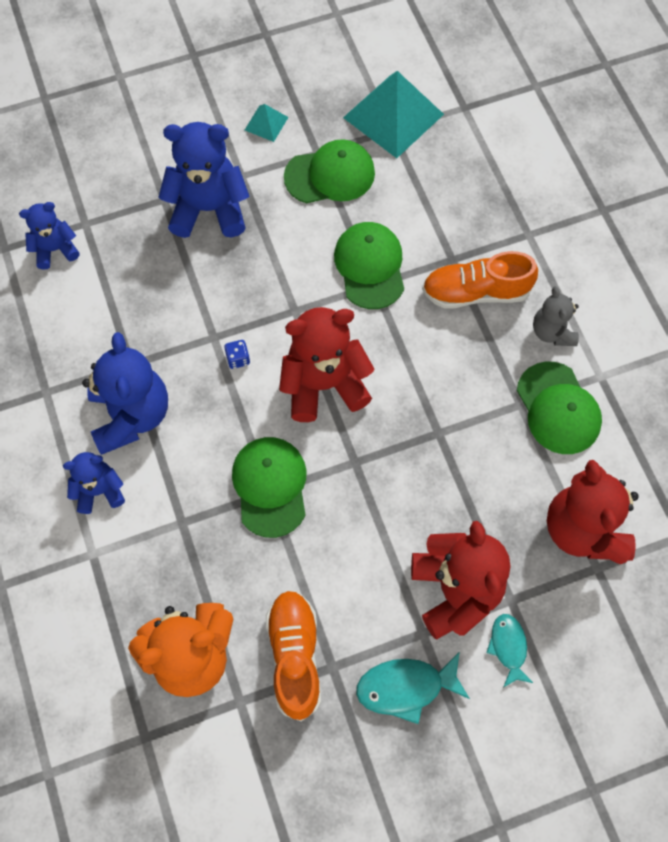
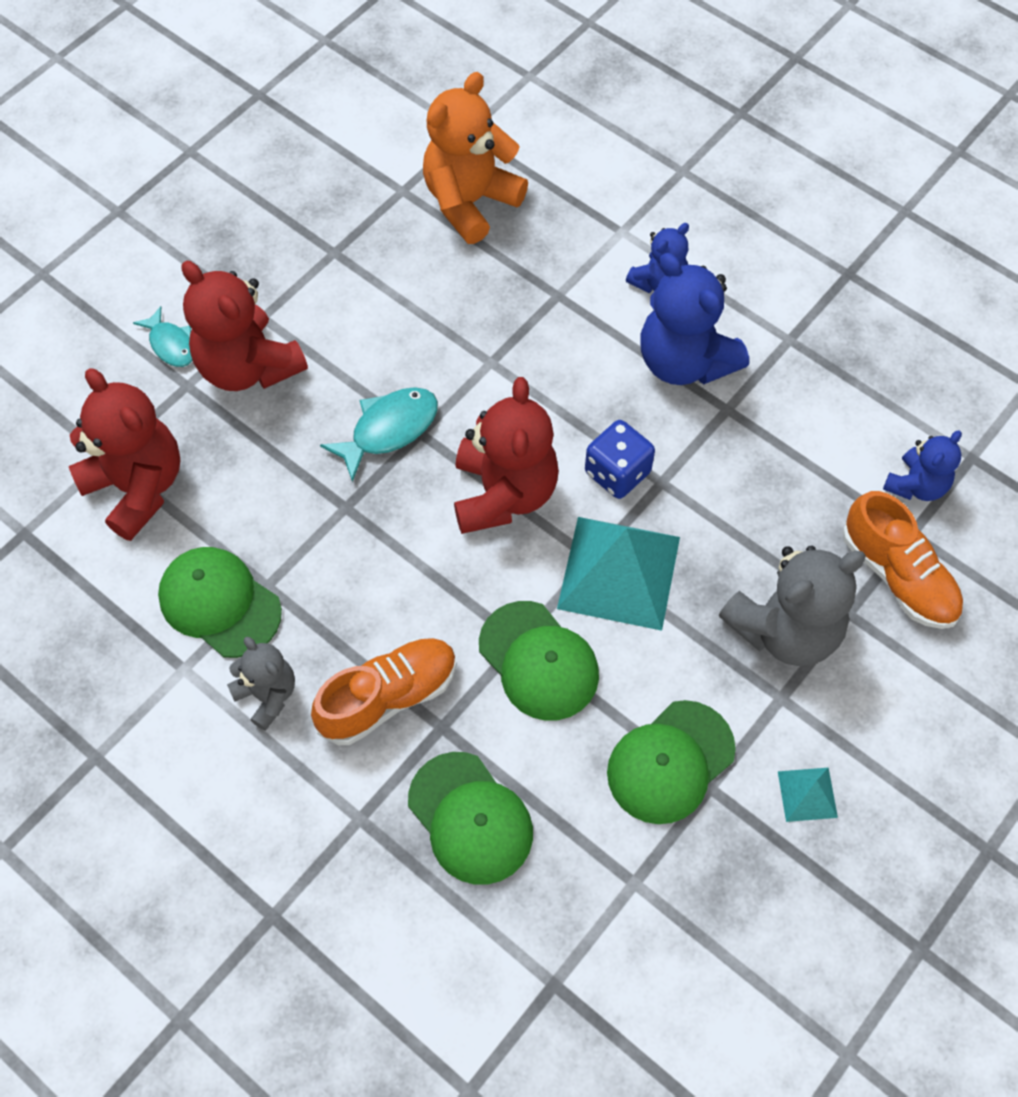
camera: 150 degrees right, 5 degrees down
(209, 209) = (785, 629): blue teddy bear -> grey teddy bear
(238, 359) = (617, 473): blue dice -> blue dice, size x1.91
(270, 486) = (493, 367): green cap -> green cap (470, 818)
(294, 656) = (374, 244): orange shoe -> orange shoe (898, 575)
(324, 384) = (503, 494): red teddy bear -> red teddy bear turned 45 degrees counterclockwise
(393, 116) = (645, 908): turquoise pyramid -> turquoise pyramid (619, 572)
(406, 687) = (255, 268): turquoise fish -> turquoise fish (389, 430)

